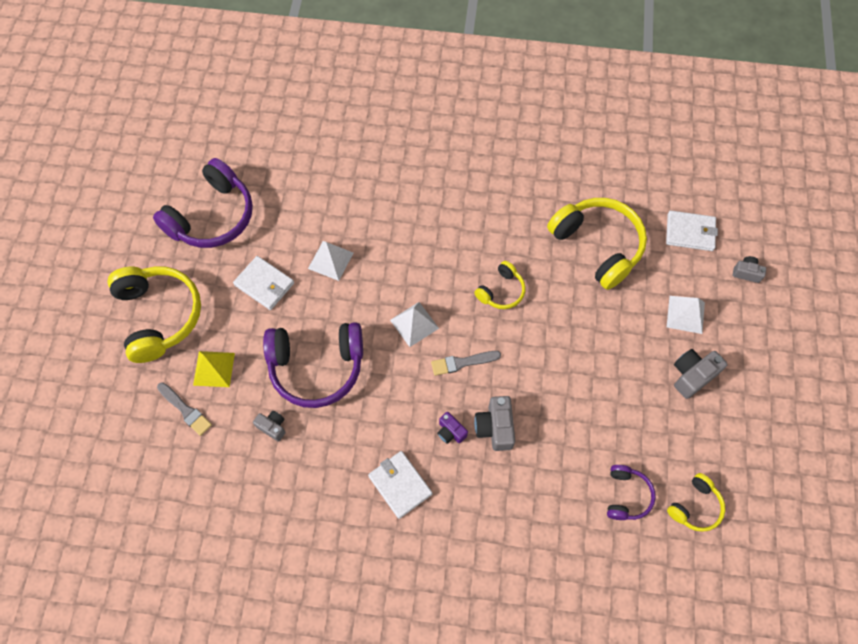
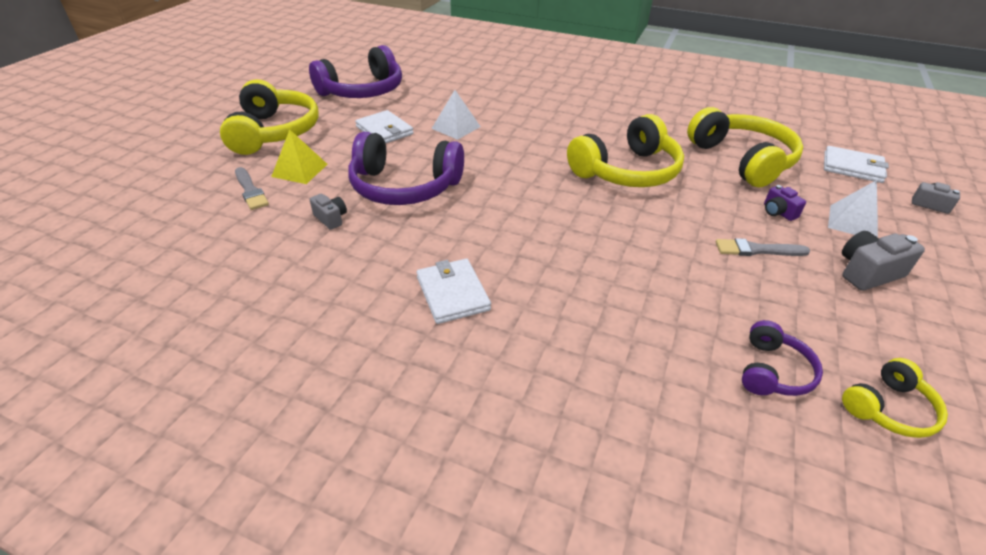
camera: 15 degrees right, 25 degrees down
(414, 324) = (523, 177): white pyramid -> none
(450, 432) = (535, 261): purple camera -> purple camera (778, 212)
(462, 362) = (568, 211): grey brush -> grey brush (757, 250)
(495, 427) = (592, 268): grey camera -> none
(501, 291) = (627, 171): yellow headphones -> yellow headphones, size x1.95

